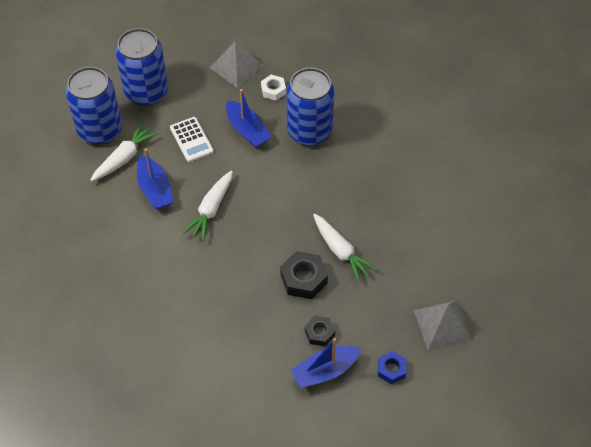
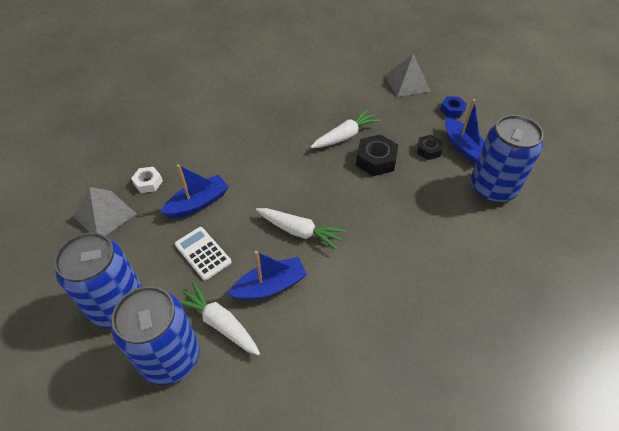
camera: 90 degrees left, 5 degrees down
(191, 140) = (203, 253): white calculator -> white calculator turned 105 degrees counterclockwise
(309, 131) = (208, 155): blue can -> blue can (492, 188)

